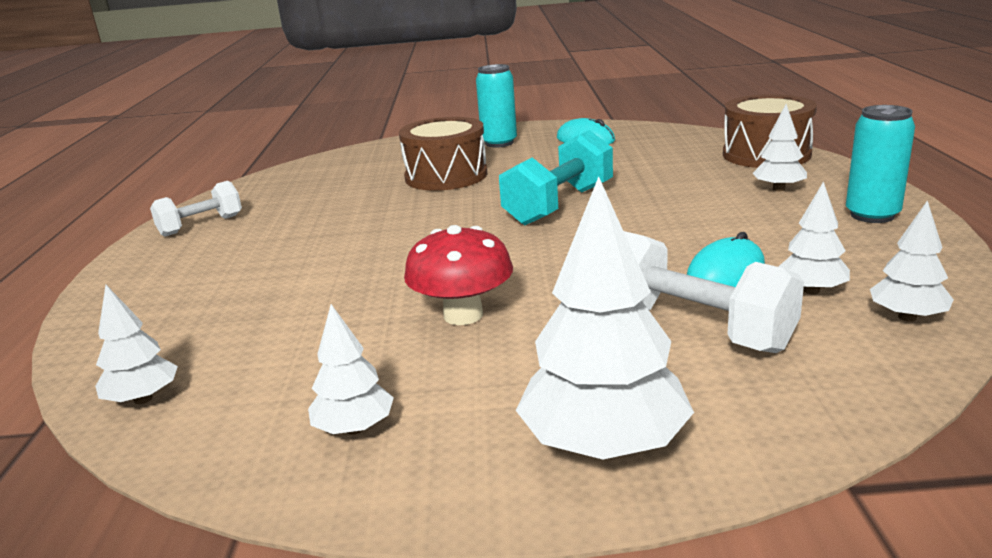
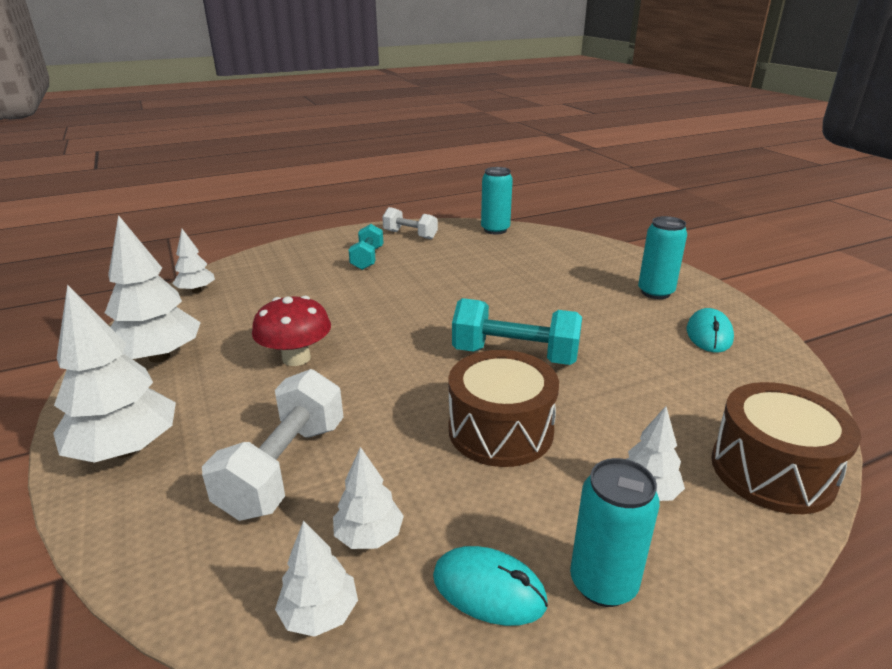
camera: 65 degrees right, 5 degrees up
(234, 256) = (367, 259): none -> turquoise dumbbell
(267, 182) = (495, 230): none -> turquoise can
(354, 428) = (159, 357): white tree -> white tree, size x1.85
(446, 176) = (551, 289): brown drum -> brown drum (500, 430)
(725, 272) = (396, 474): turquoise mouse -> turquoise mouse (489, 589)

